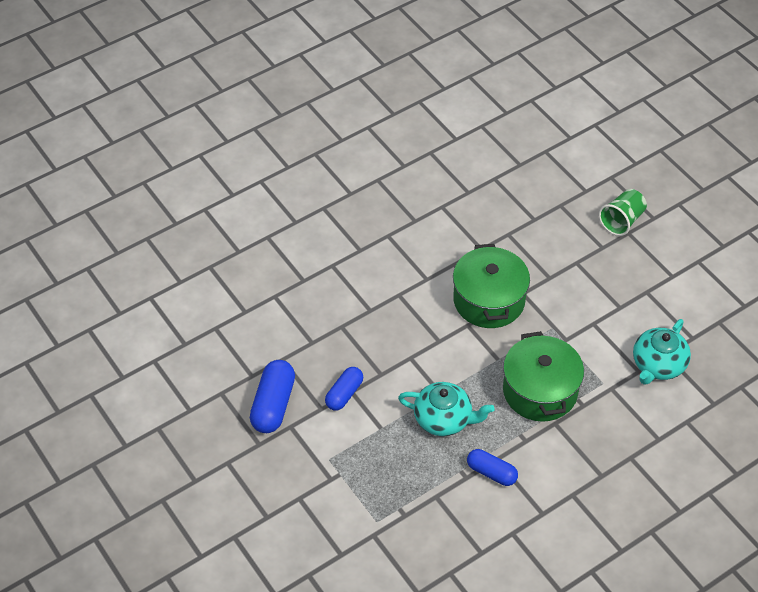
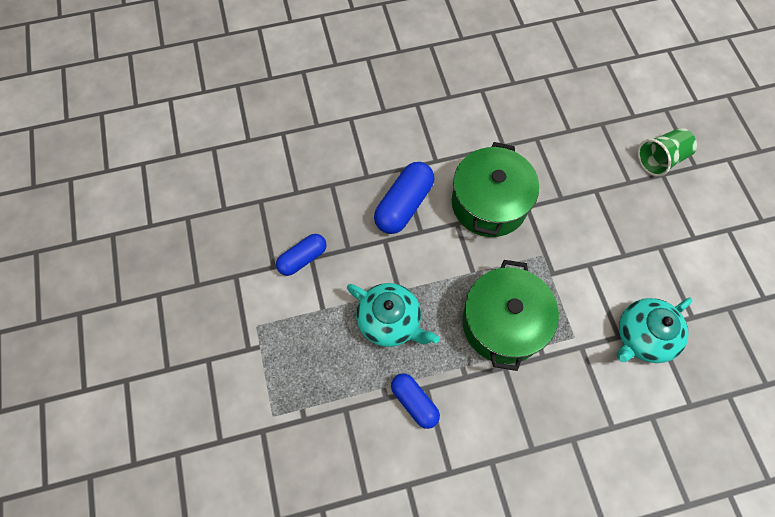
camera: 20 degrees right, 15 degrees up
(273, 405) = (230, 247): blue capsule -> blue capsule (404, 205)

